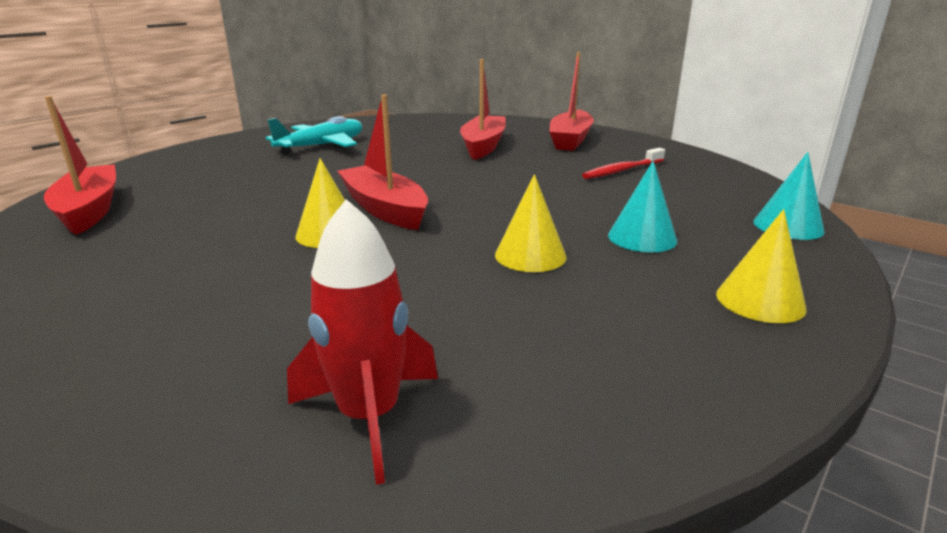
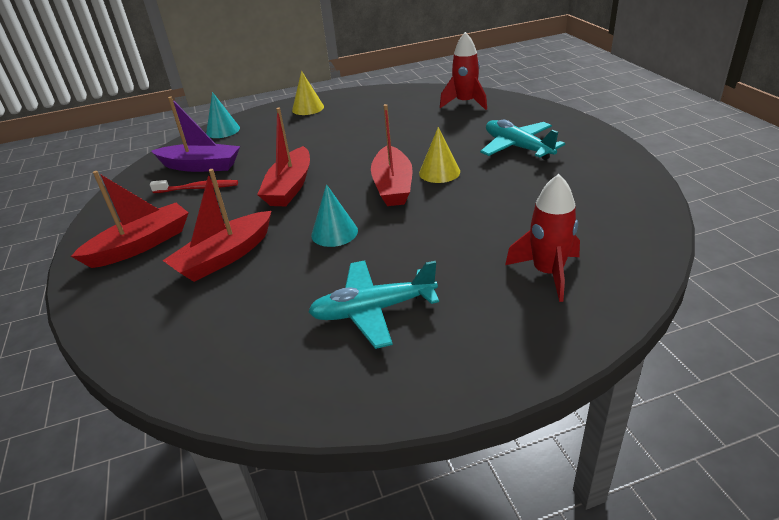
camera: 145 degrees left, 10 degrees up
(90, 210) = (606, 236): red boat -> red boat (290, 187)
(171, 179) = (548, 273): none -> red rocket
(194, 298) = (517, 147): none -> turquoise plane
(530, 255) = (356, 139): yellow cone -> none
(642, 237) = (294, 138): turquoise cone -> turquoise cone (334, 233)
(678, 185) = (201, 166): none -> purple boat

